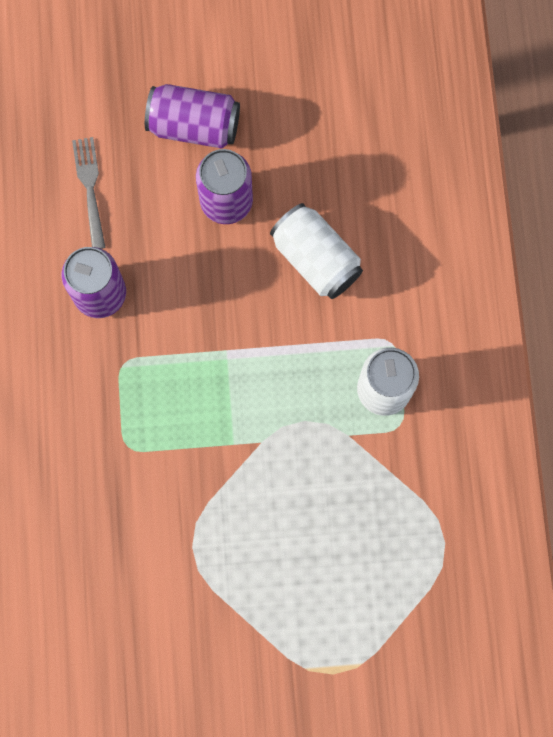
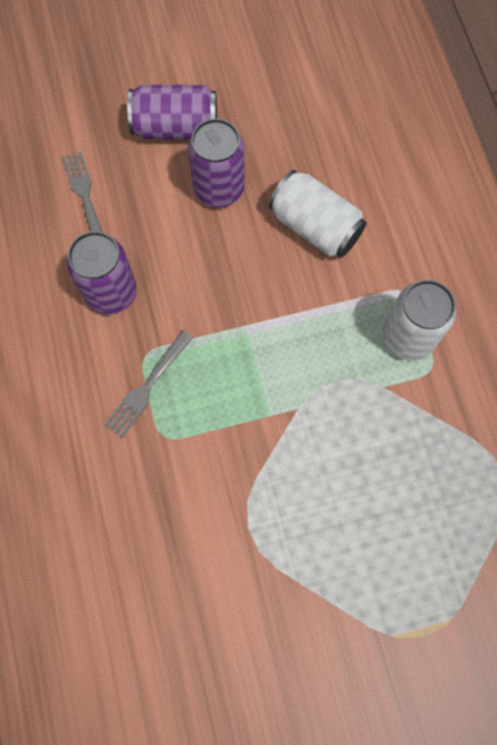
camera: 10 degrees left, 5 degrees down
(121, 395) = (147, 386): none -> grey fork

